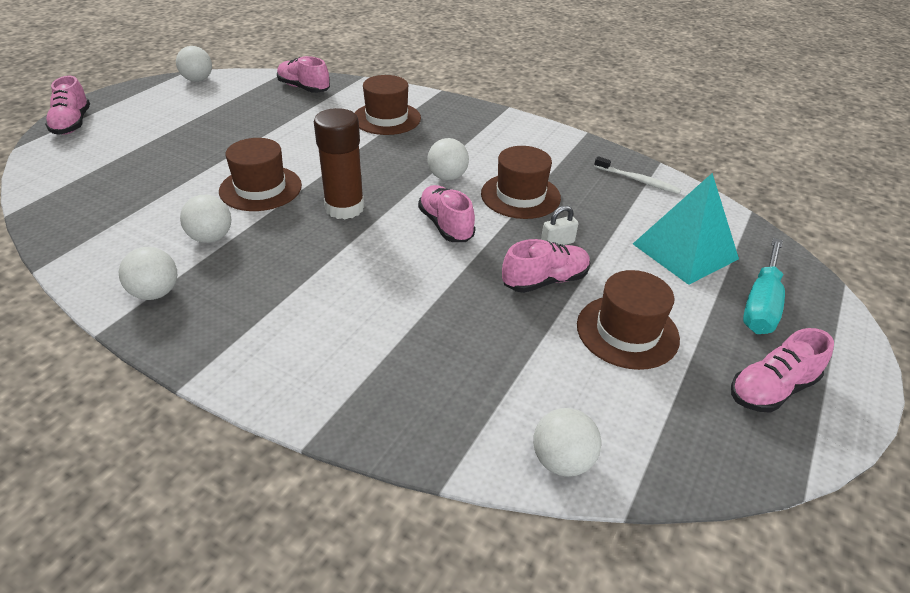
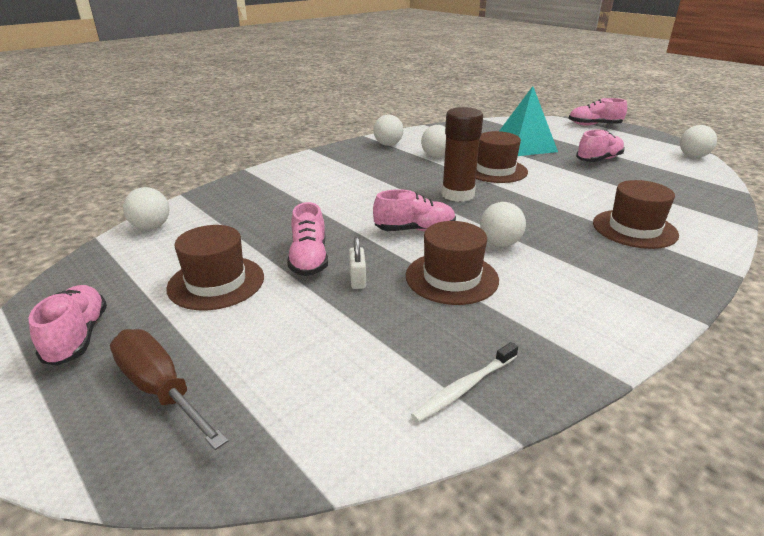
camera: 110 degrees right, 10 degrees down
(304, 88) = (698, 195): pink shoe -> pink shoe (598, 160)
(685, 251) = (288, 366): turquoise pyramid -> turquoise pyramid (524, 146)
(760, 304) = (160, 389): turquoise screwdriver -> brown screwdriver

